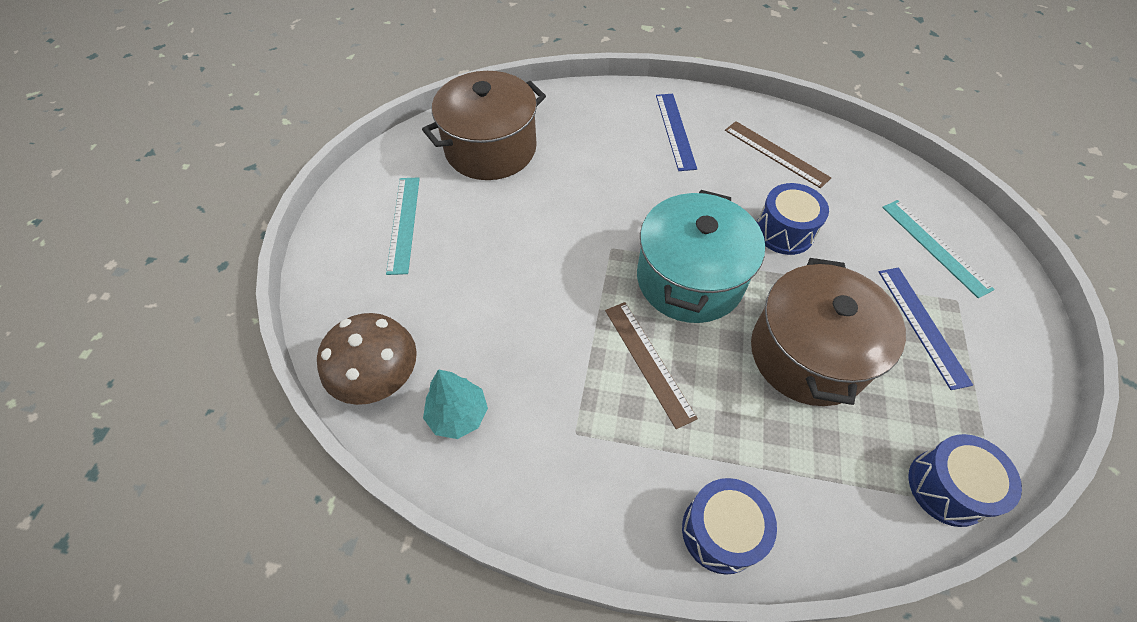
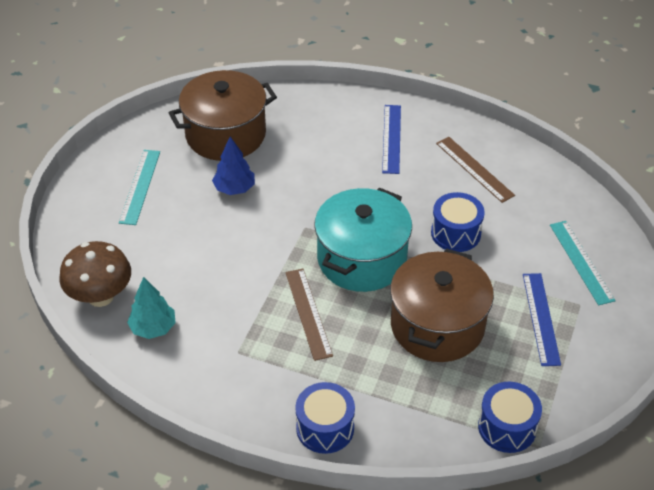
camera: 10 degrees right, 10 degrees down
(516, 211) = (234, 188): none -> blue tree

